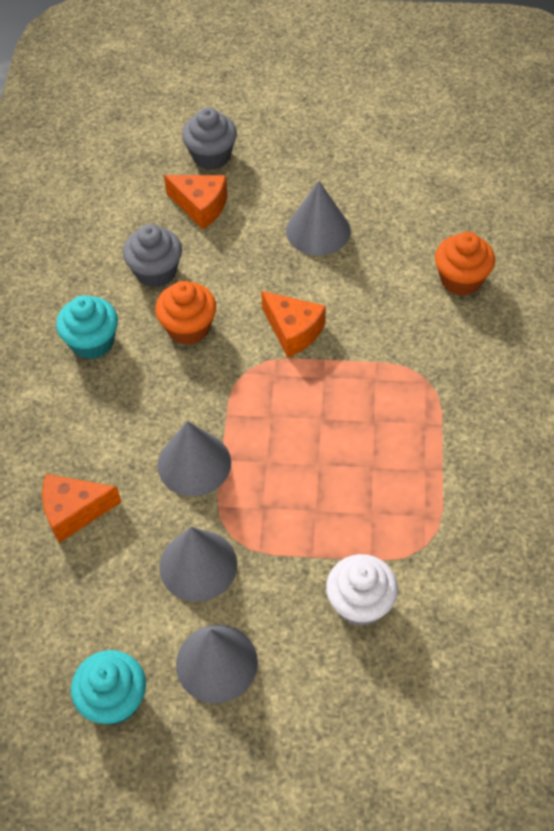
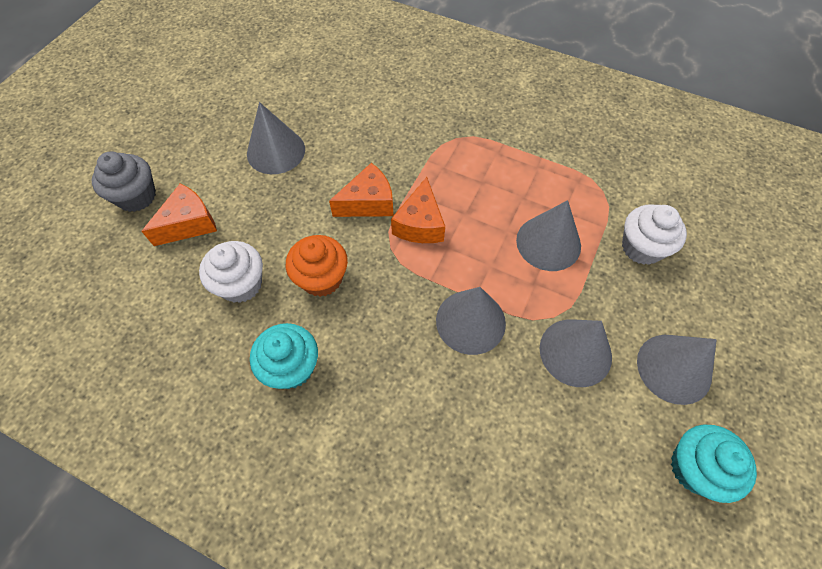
camera: 70 degrees left, 5 degrees up
(74, 511) = (483, 444): orange cheese -> orange cheese (420, 224)
(156, 272) = (241, 284): grey cupcake -> white cupcake
(321, 507) = (548, 243): none -> grey cone
(461, 280) = (379, 86): orange cupcake -> none

